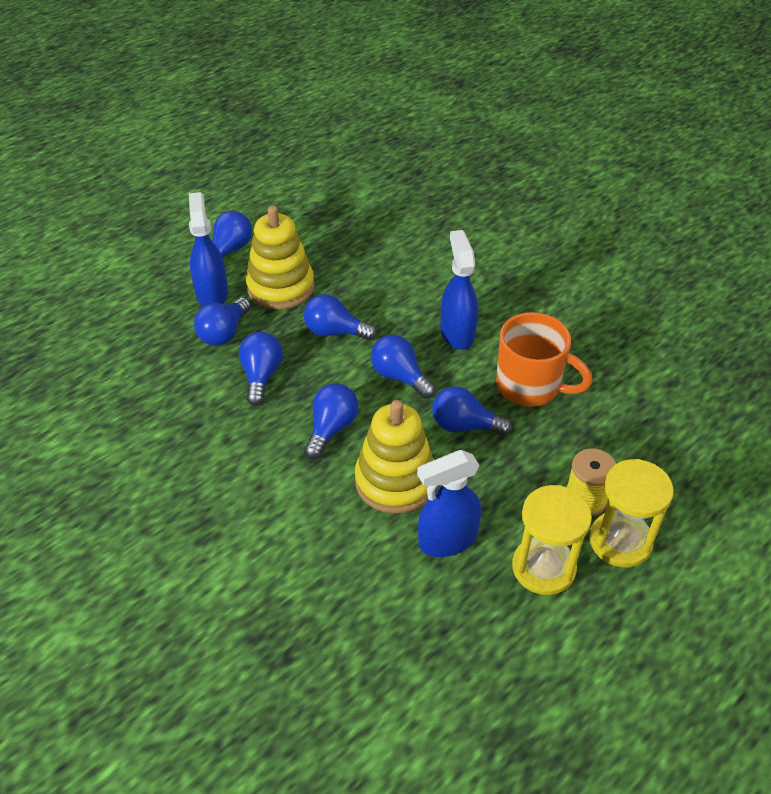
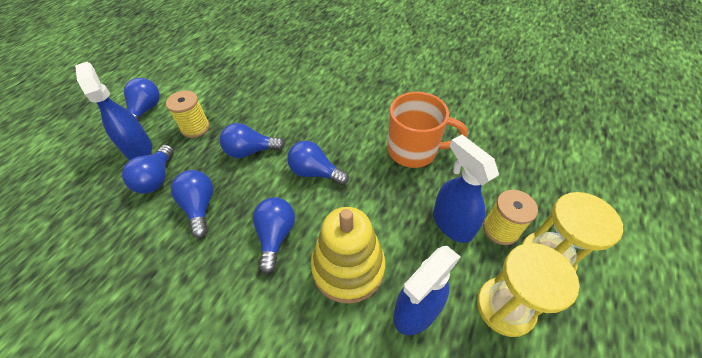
camera: 20 degrees left, 5 degrees up
(280, 287) = (195, 128): yellow stacking toy -> yellow spool
(457, 333) = (343, 126): blue spray bottle -> blue spray bottle (451, 223)
(464, 425) = (381, 197): blue light bulb -> none

